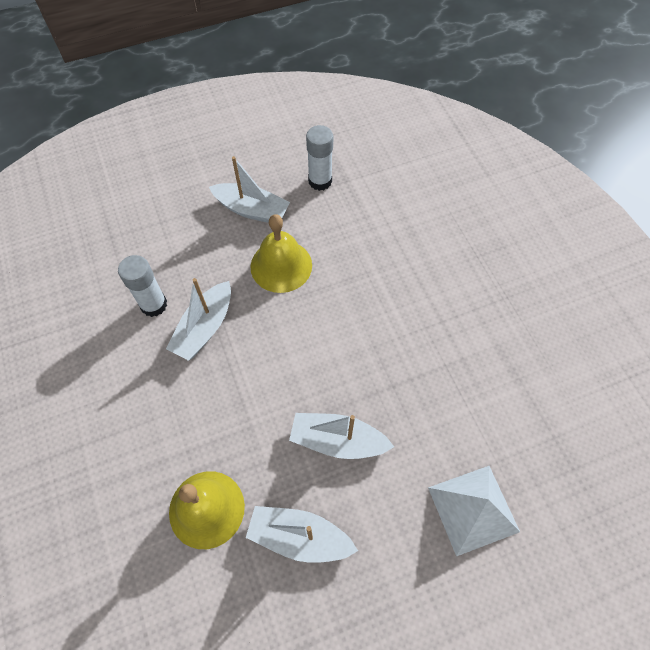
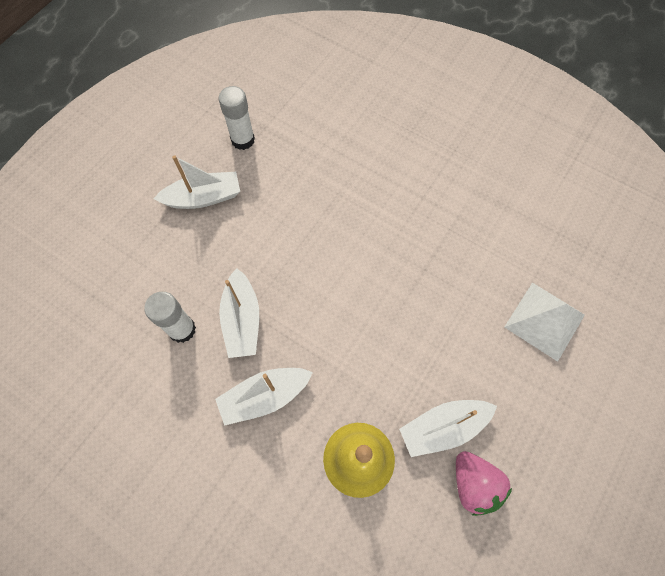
camera: 35 degrees left, 5 degrees up
(281, 265) = (265, 229): yellow bell -> none
(287, 607) = (474, 484): none -> pink strawberry
(337, 440) = (416, 337): white boat -> white boat (264, 396)

